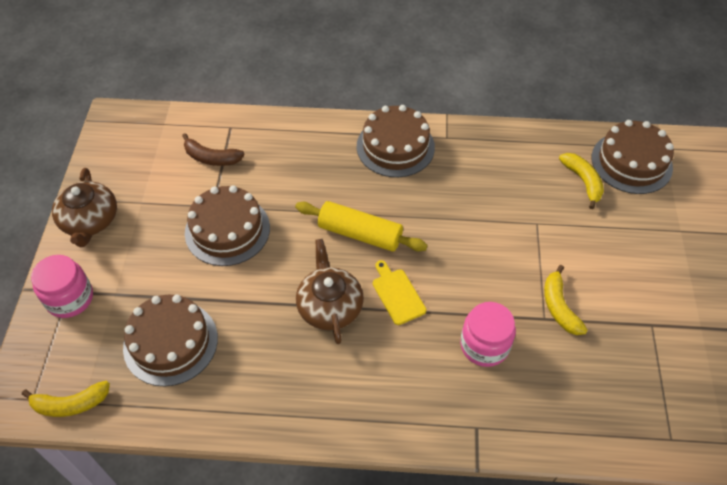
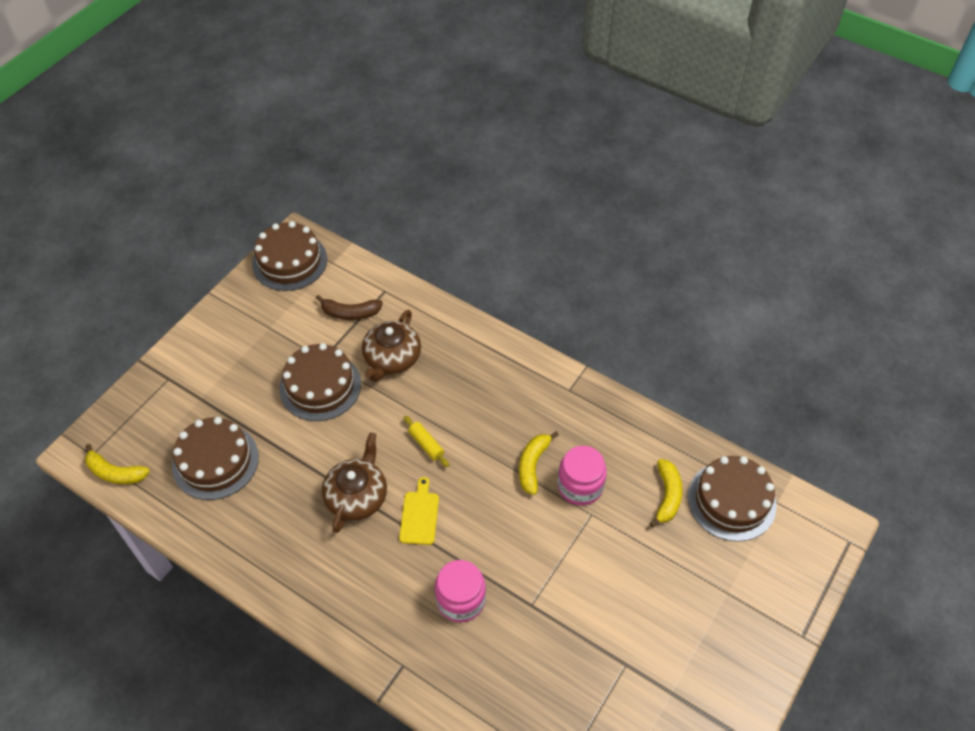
camera: 30 degrees right, 0 degrees up
(70, 298) = (166, 385): pink jar -> pink jar (580, 486)
(90, 221) = (220, 325): brown teapot -> brown teapot (392, 358)
(211, 158) = (350, 313): brown banana -> brown banana turned 45 degrees counterclockwise
(360, 234) = (426, 444): yellow rolling pin -> yellow rolling pin, size x0.53
(395, 147) = (515, 377): brown cake -> brown cake (289, 261)
(559, 307) = (552, 602): yellow banana -> yellow banana (533, 465)

